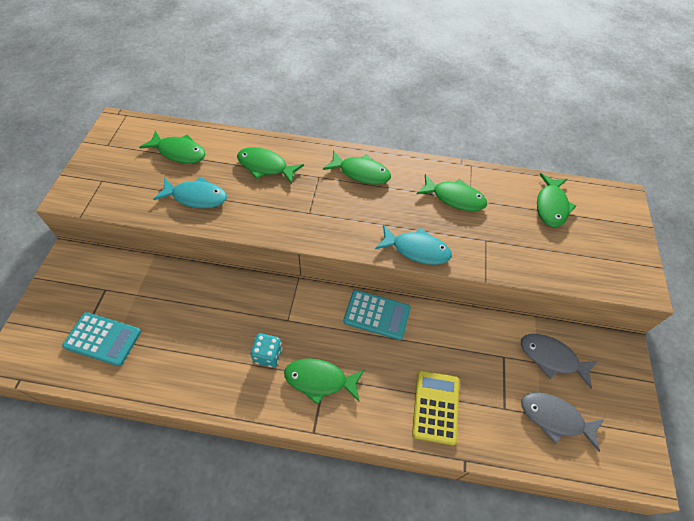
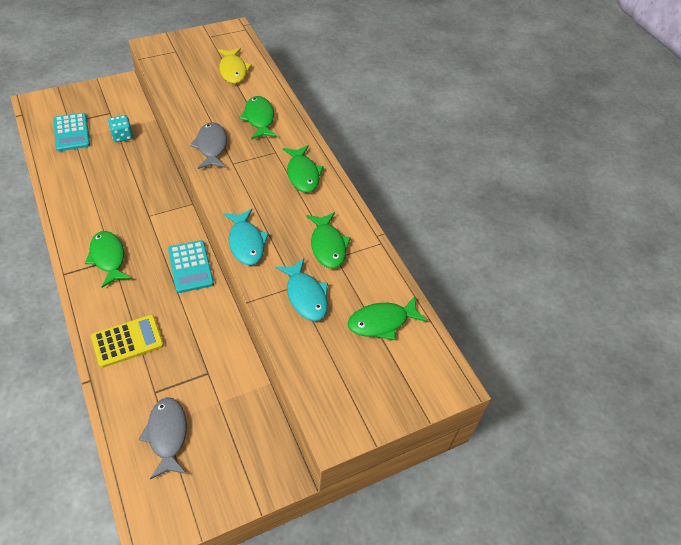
camera: 55 degrees right, 5 degrees down
(179, 152) = (233, 70): green fish -> yellow fish
(196, 197) = (198, 99): turquoise fish -> turquoise fish (305, 296)
(268, 355) = (111, 219): turquoise dice -> turquoise dice (122, 136)
(551, 358) = (231, 412): grey fish -> grey fish (211, 147)

